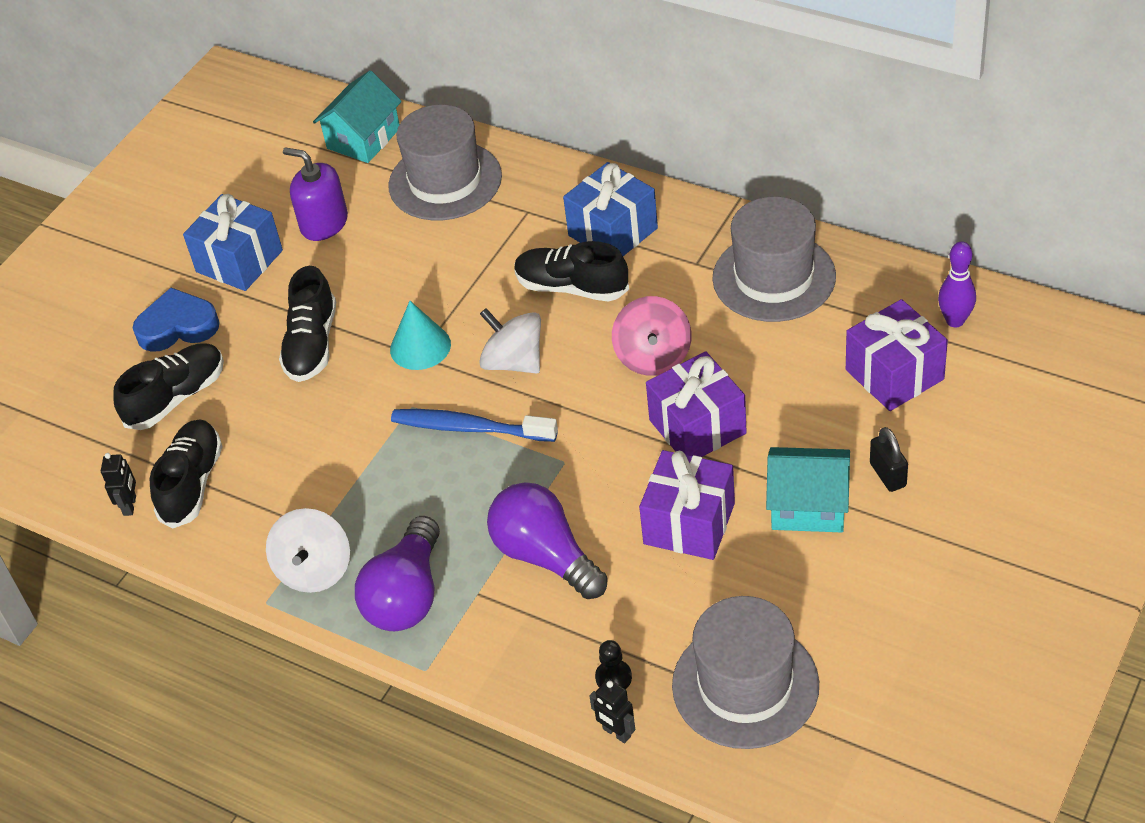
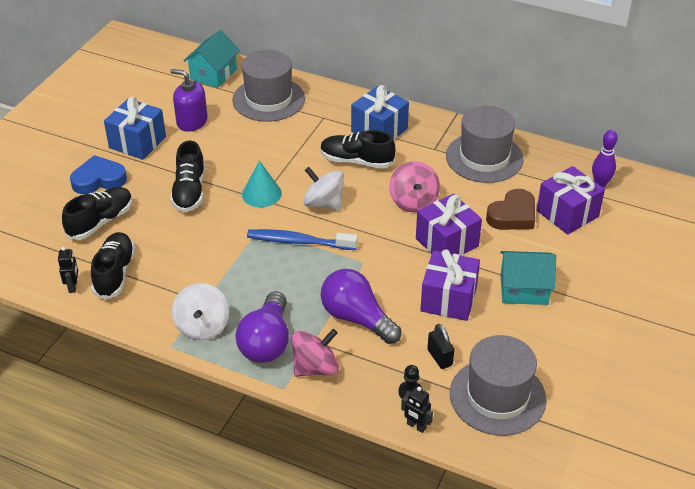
camera: 10 degrees left, 5 degrees down
(475, 637) = (315, 368): none -> pink spinning top
(807, 378) = (512, 215): none -> brown heart
(888, 475) = (571, 271): black padlock -> black padlock (439, 357)

